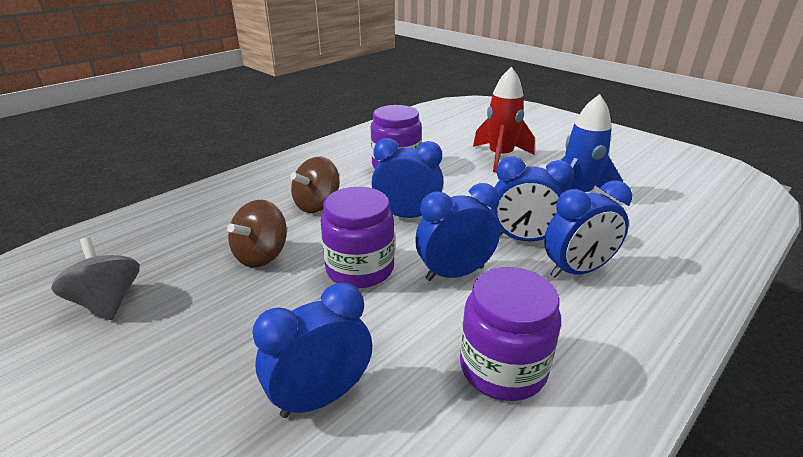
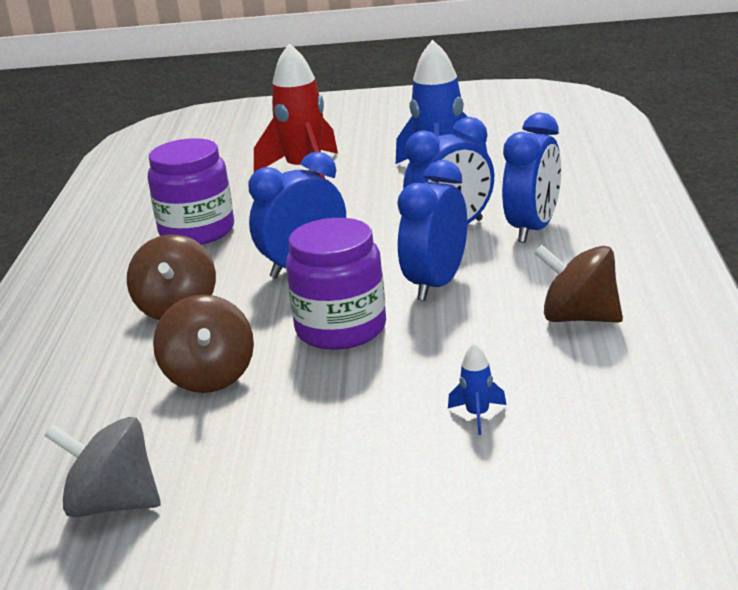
camera: 40 degrees left, 5 degrees down
(321, 397) = (477, 415): blue clock -> blue rocket
(503, 368) = (579, 318): purple jar -> brown spinning top

